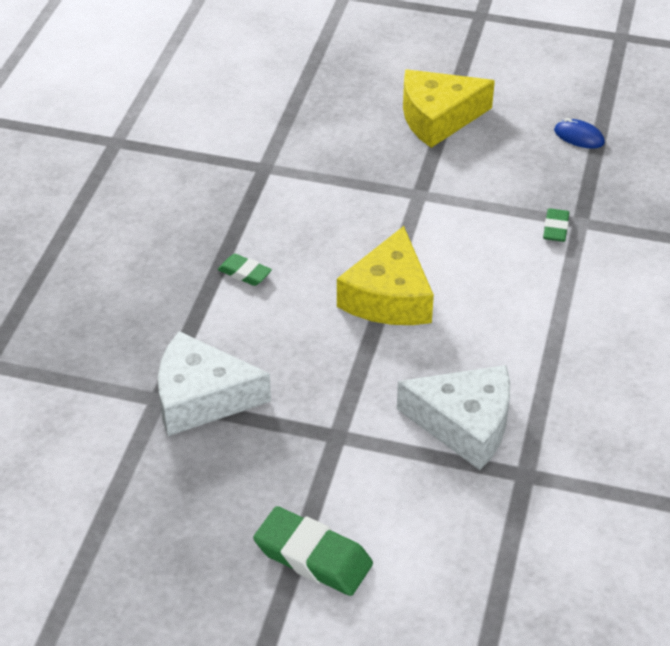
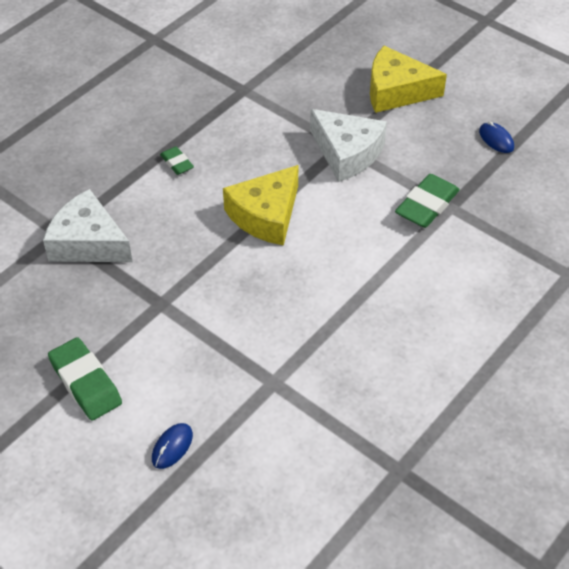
camera: 25 degrees right, 5 degrees up
(464, 424) = (255, 329): white cheese -> white cheese (347, 153)
(464, 588) = (172, 447): none -> blue mouse
(555, 228) = (426, 205): green eraser -> green eraser, size x1.81

